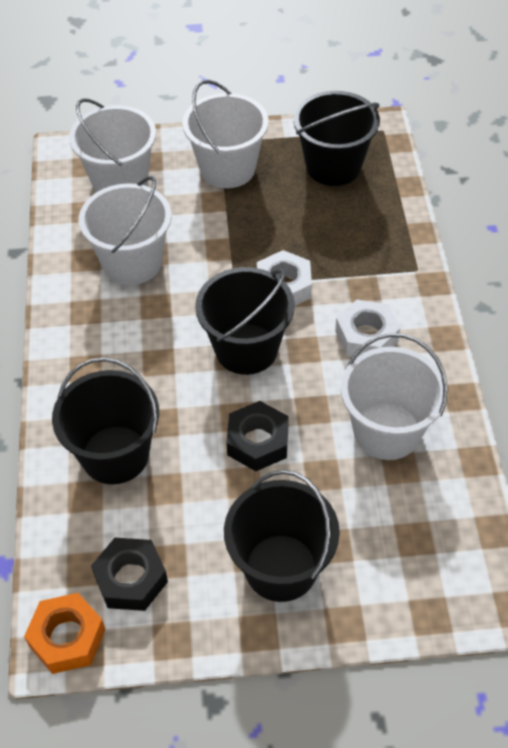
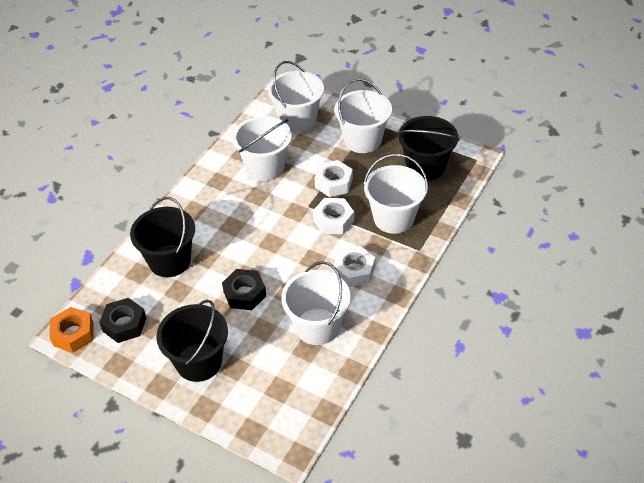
camera: 35 degrees right, 5 degrees down
(240, 239) = (333, 183): none -> white nut
(246, 349) = (283, 243): black bucket -> none
(353, 247) = (393, 218): none -> white bucket

